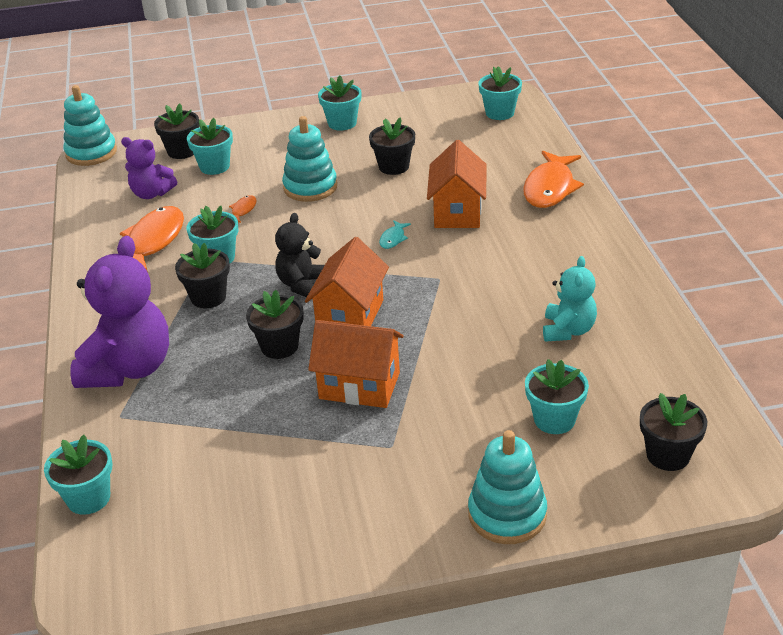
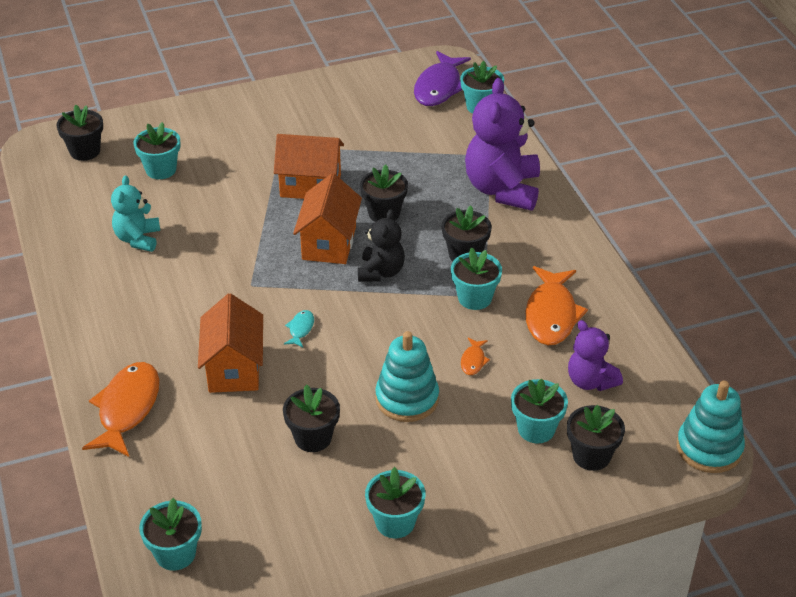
camera: 170 degrees right, 5 degrees up
(131, 541) = (439, 87): none -> purple fish
(151, 194) = (590, 381): purple teddy bear -> purple teddy bear turned 135 degrees counterclockwise
(507, 514) = (200, 113): turquoise stacking toy -> none

